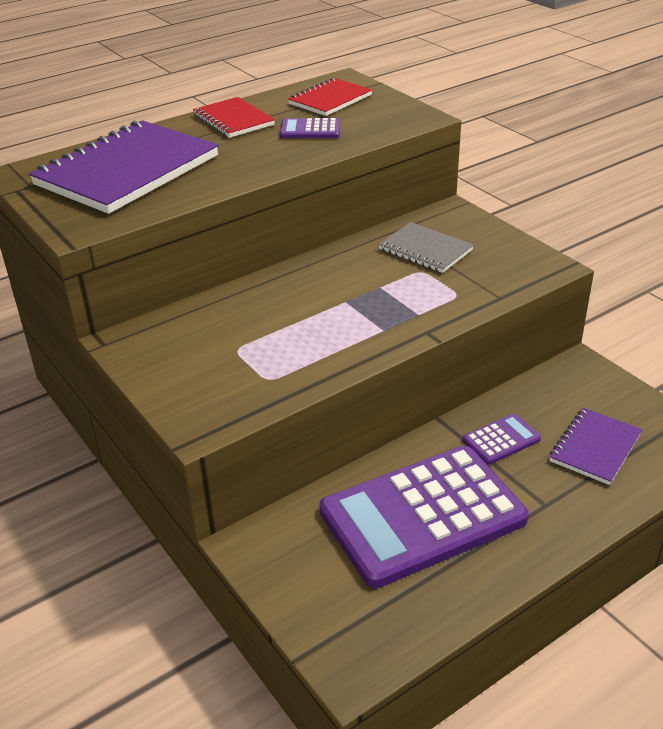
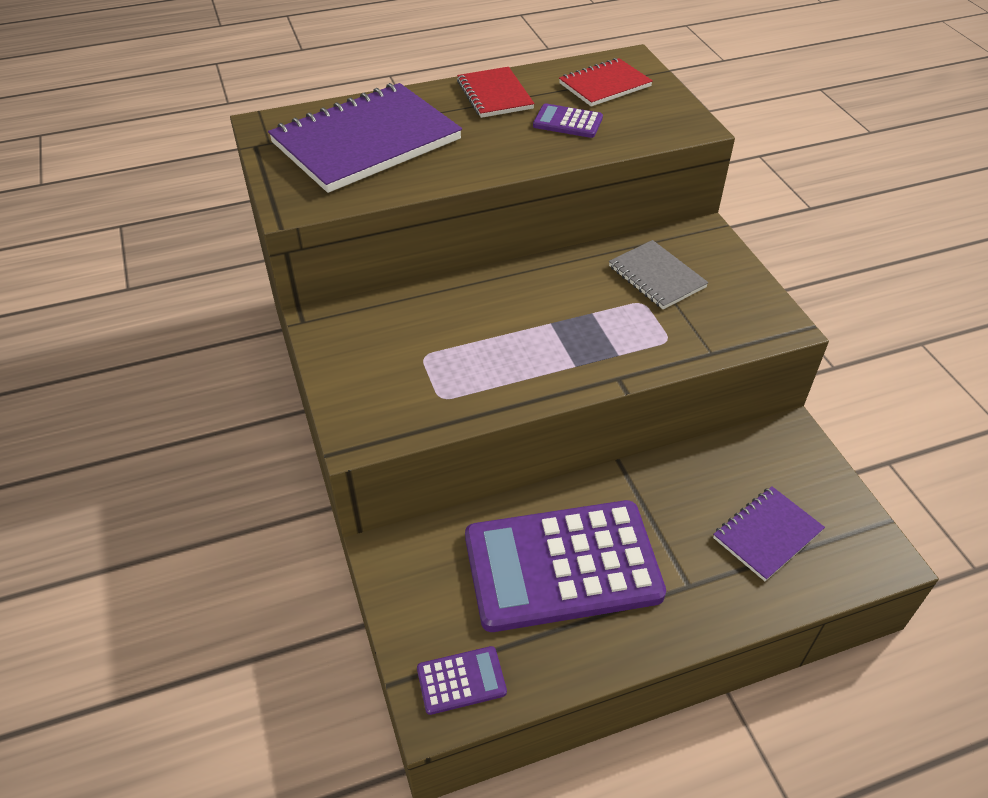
camera: 15 degrees right, 10 degrees up
(501, 440) = (673, 501): purple calculator -> purple calculator (461, 680)

